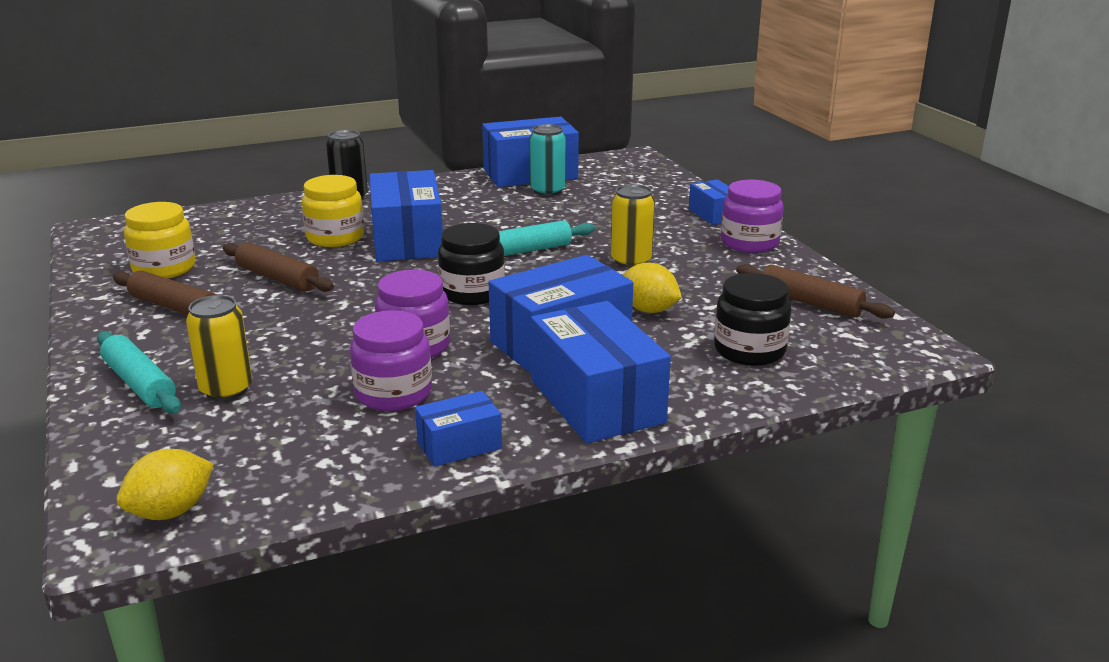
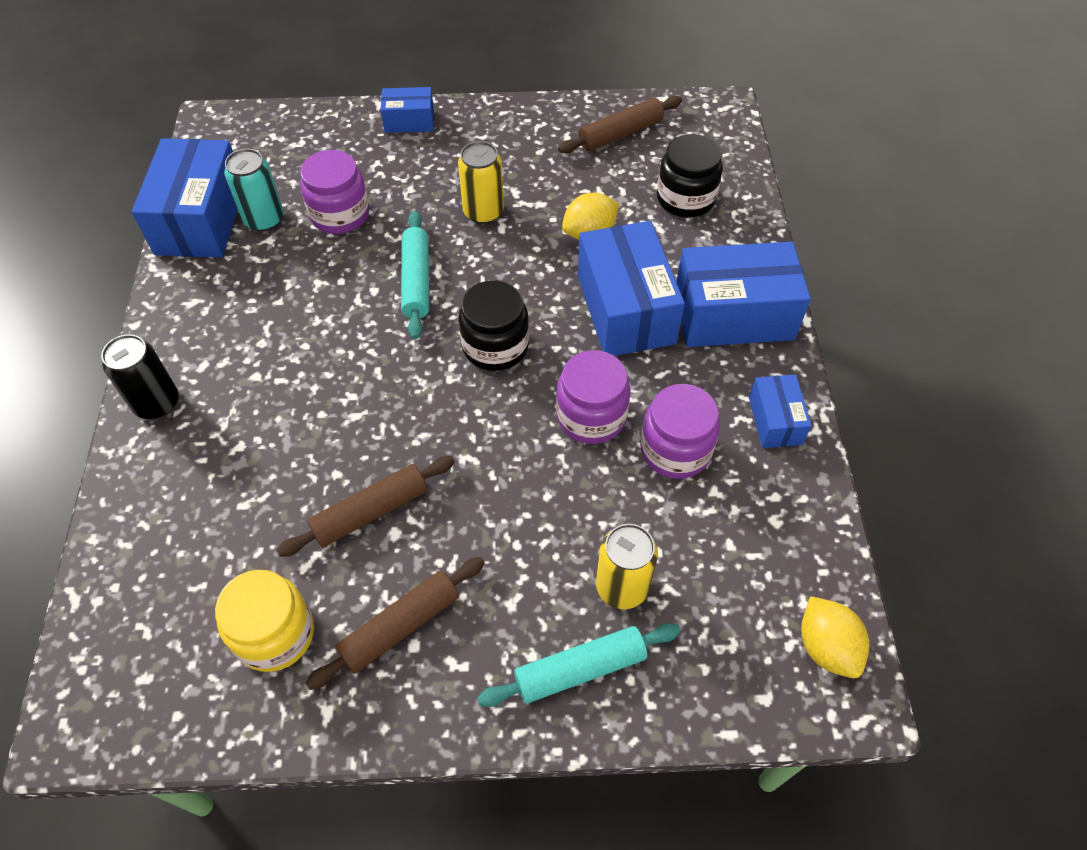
camera: 70 degrees left, 30 degrees up
(335, 237) = (281, 438): yellow jar -> none
(407, 240) = (330, 372): blue box -> none
(749, 243) = (487, 123): purple jar -> purple jar (340, 214)

